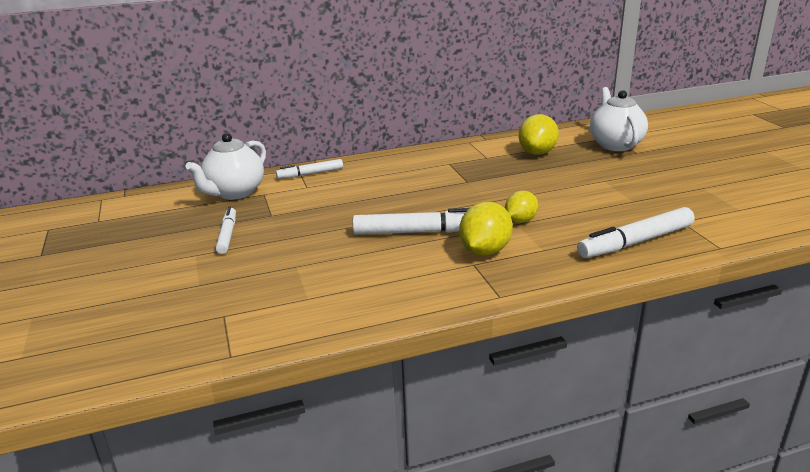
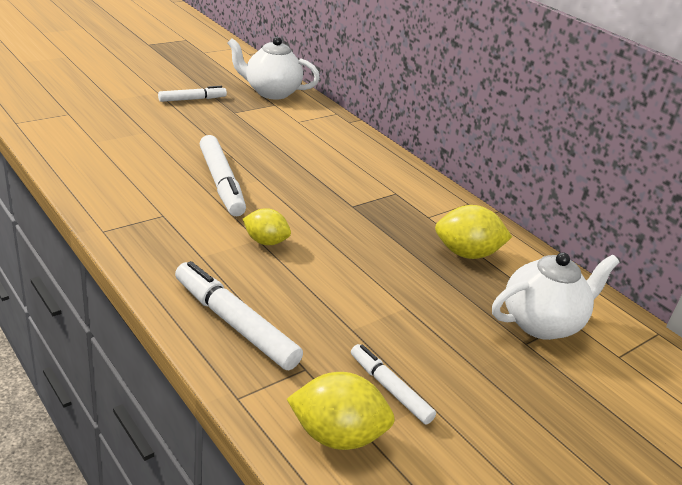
camera: 65 degrees right, 5 degrees up
(310, 174) = (327, 120): white marker -> white marker (390, 389)
(485, 251) = (191, 220): yellow lemon -> yellow lemon (337, 435)

